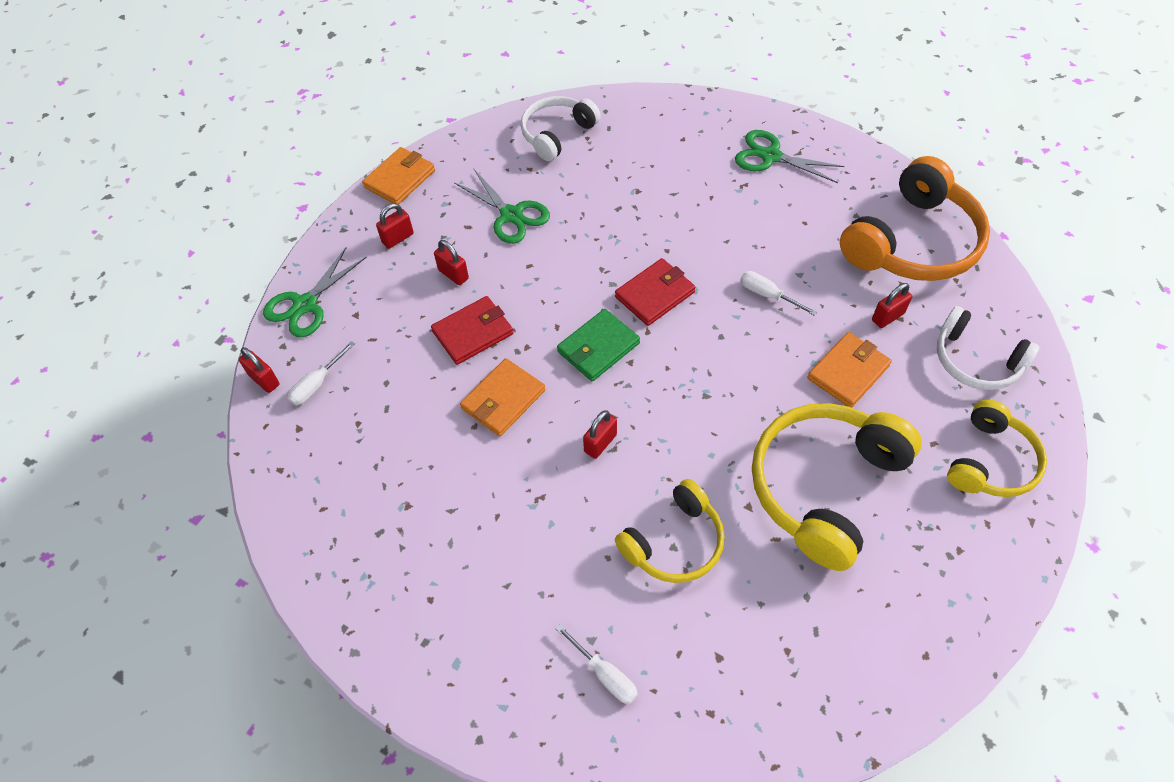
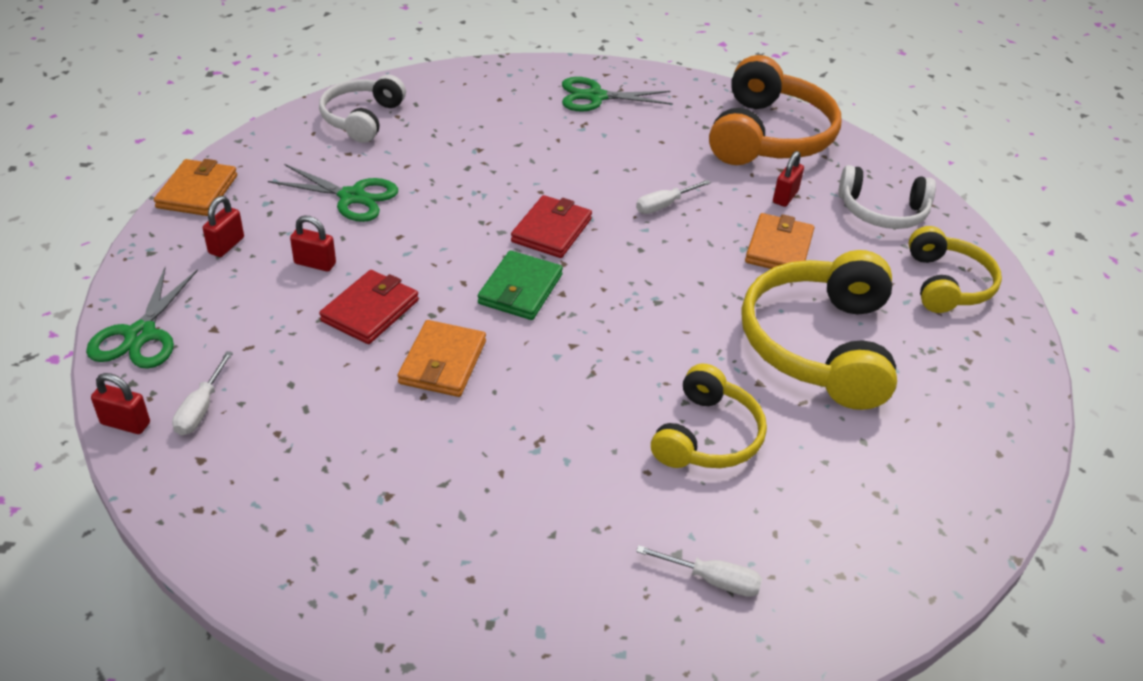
camera: 30 degrees left, 15 degrees down
(600, 443) = (575, 372): red padlock -> none
(768, 295) = (664, 205): white screwdriver -> white screwdriver turned 45 degrees counterclockwise

